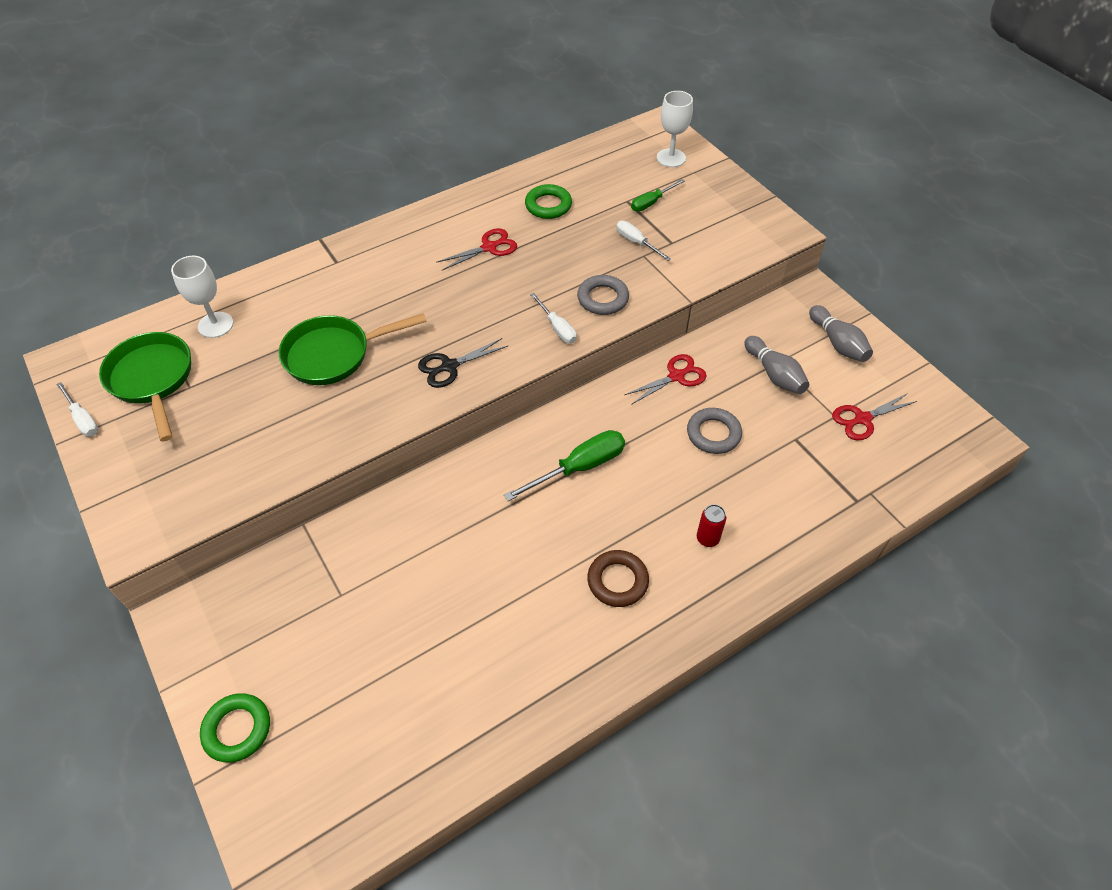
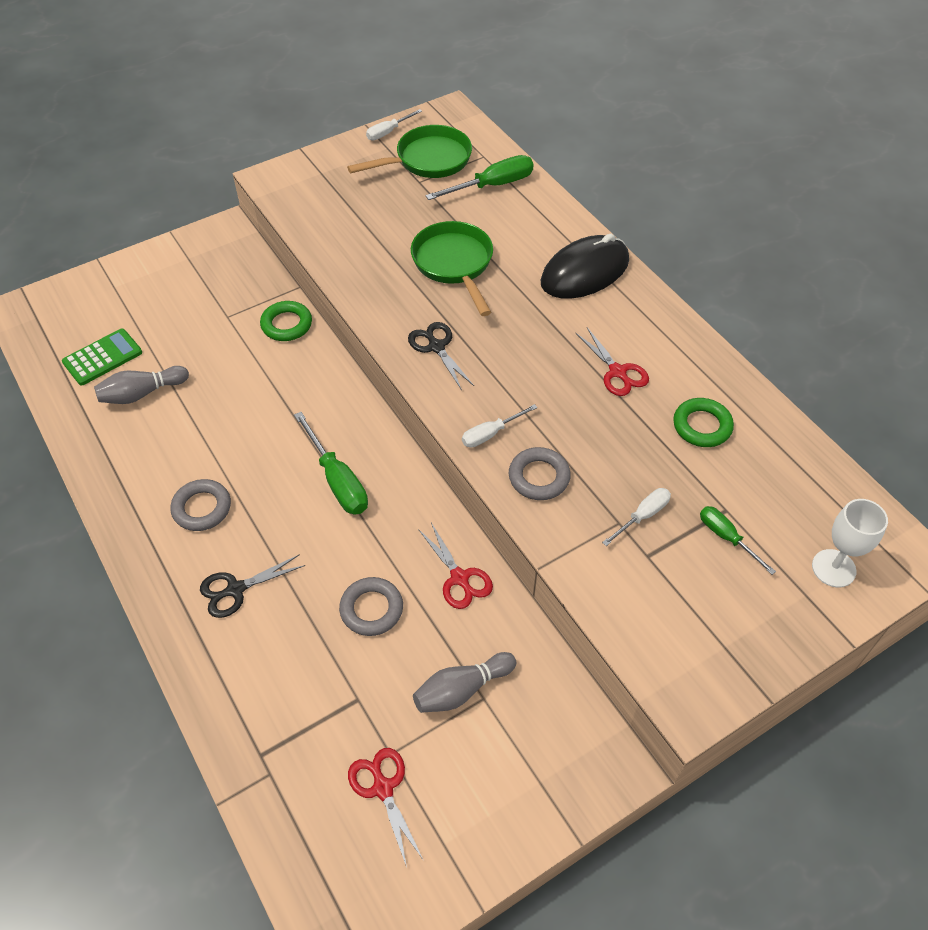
camera: 90 degrees right, 0 degrees up
(215, 325) = (492, 185): white goblet -> green screwdriver
(237, 729) = (129, 273): green ring -> green ring (286, 324)
(362, 262) = (584, 272): none -> black mouse
(393, 731) = (102, 357): none -> green calculator
(617, 581) = (202, 508): brown ring -> grey ring
(707, 538) = (235, 590): red can -> black scissors
(837, 343) = (518, 782): grey bowling pin -> grey bowling pin (142, 393)

